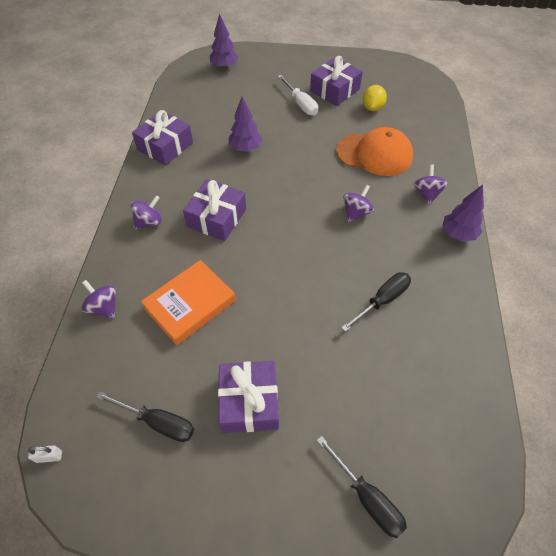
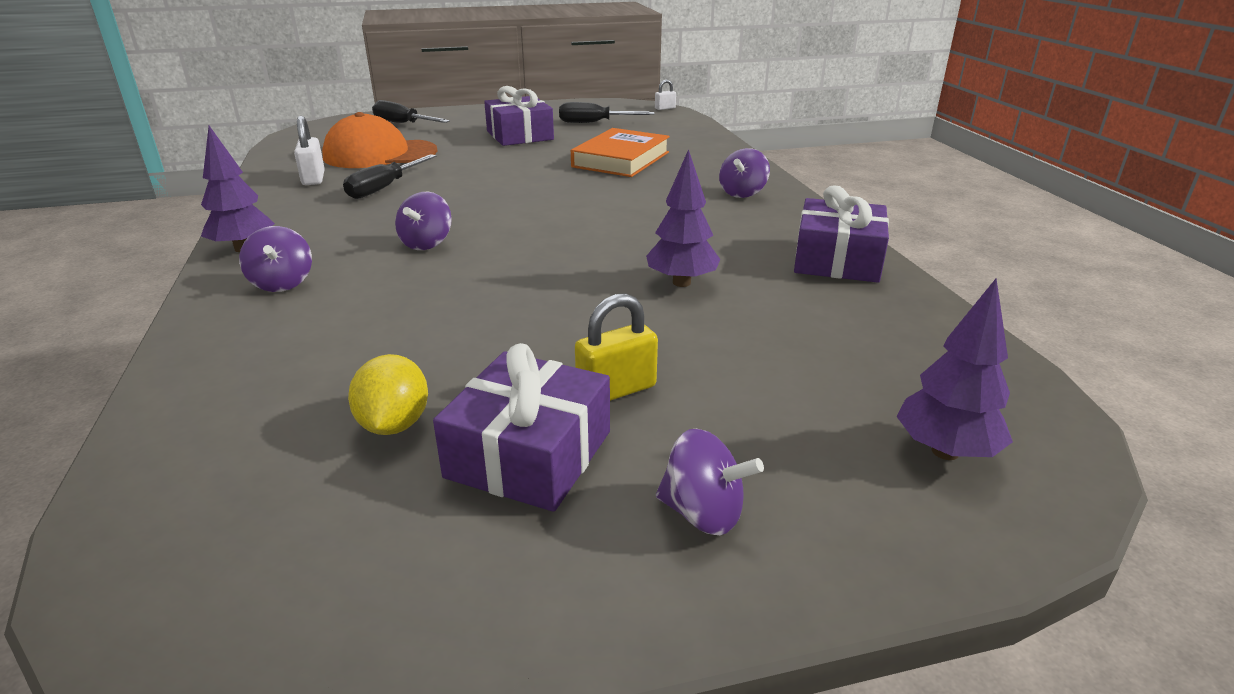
camera: 160 degrees right, 25 degrees down
(103, 307) = (712, 148): purple spinning top -> purple spinning top (703, 513)
(216, 218) = (652, 208): purple gift -> none
(301, 104) = (616, 390): white screwdriver -> yellow padlock
(374, 154) = (390, 322): orange cap -> orange cap (380, 154)
(439, 338) = (313, 178): none -> white padlock

